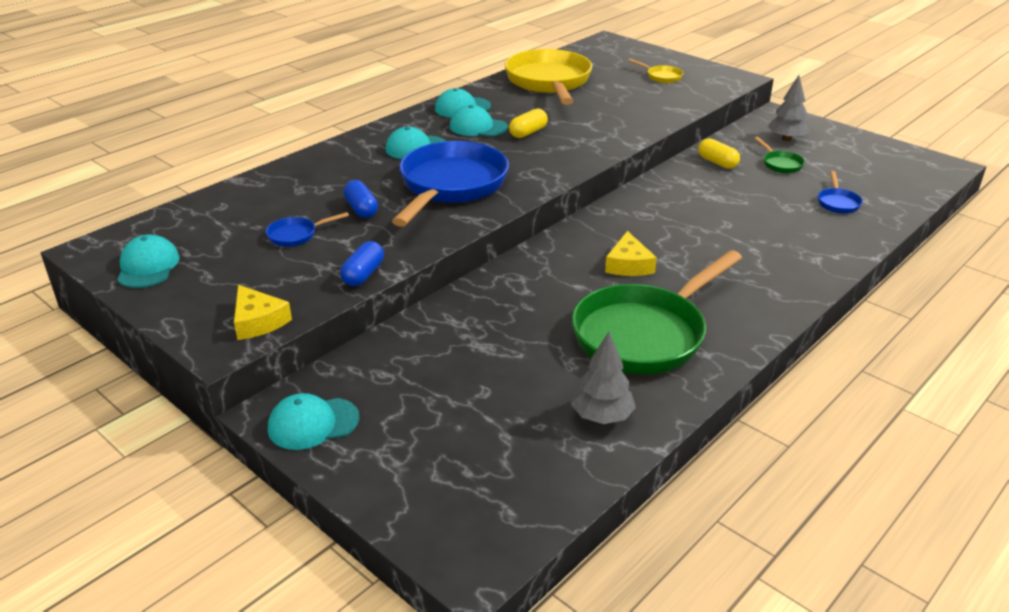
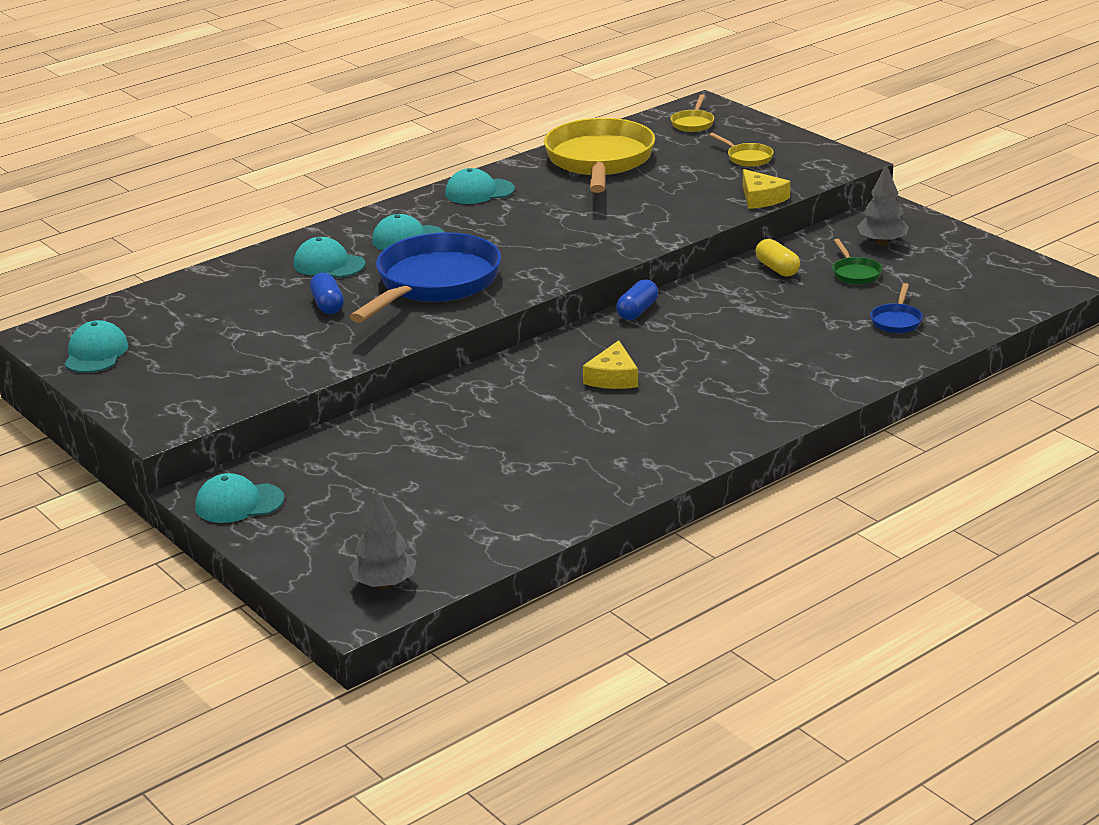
camera: 10 degrees right, 5 degrees down
(258, 321) = (198, 408): yellow cheese -> yellow cheese (761, 198)
(296, 235) = (252, 329): blue pan -> none
(363, 274) = (313, 370): blue capsule -> blue capsule (637, 311)
(478, 127) = (489, 216): turquoise cap -> turquoise cap (329, 264)
(528, 132) = (547, 225): yellow capsule -> none
(602, 416) = (520, 512): grey tree -> grey tree (384, 584)
(607, 53) = (693, 123): none -> yellow pan
(645, 334) = (598, 444): green pan -> none

